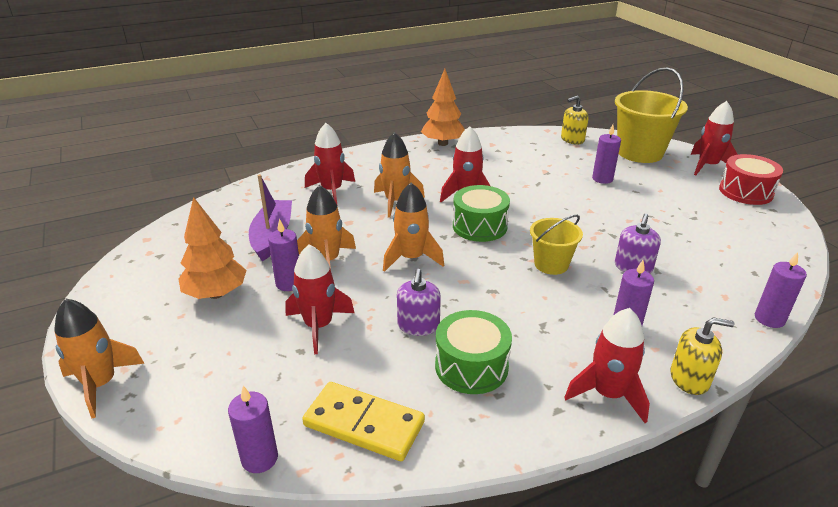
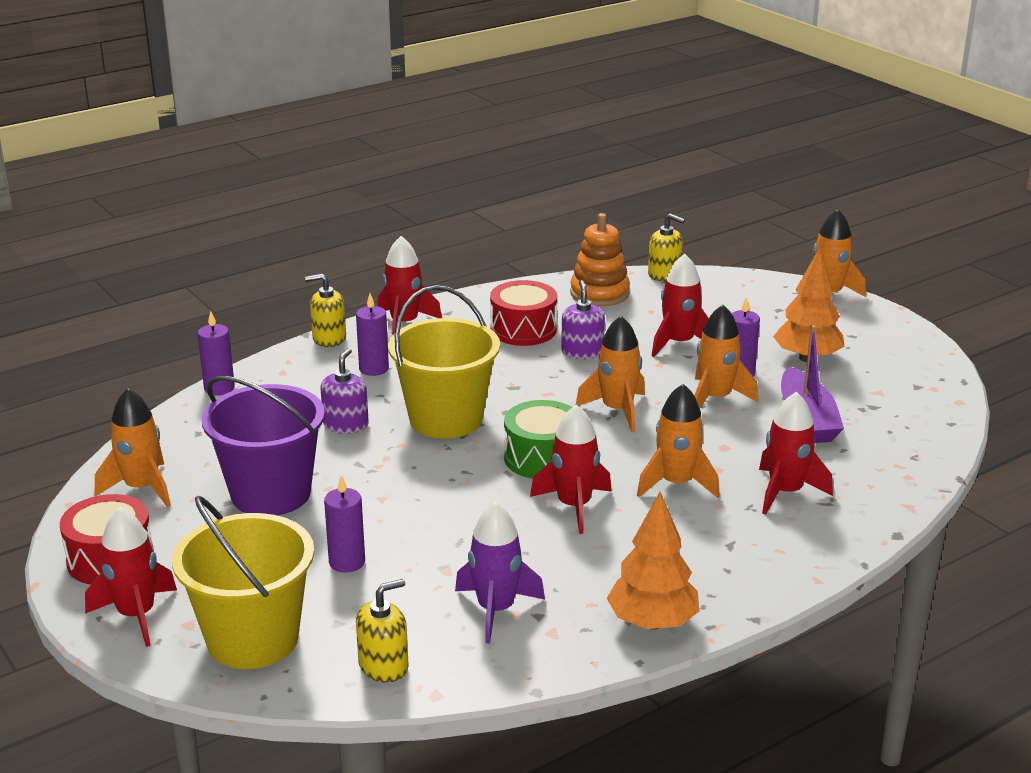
camera: 170 degrees right, 5 degrees down
(259, 458) = (664, 274): purple candle -> yellow soap dispenser
(364, 424) = (599, 293): yellow domino -> orange stacking toy
(471, 366) = (523, 329): green drum -> red drum
(519, 153) = (496, 610): none -> purple rocket
(551, 264) = (446, 419): yellow bucket -> yellow bucket, size x1.76
(667, 220) = (271, 494): none -> purple bucket
(763, 232) = (142, 488): none -> orange rocket

